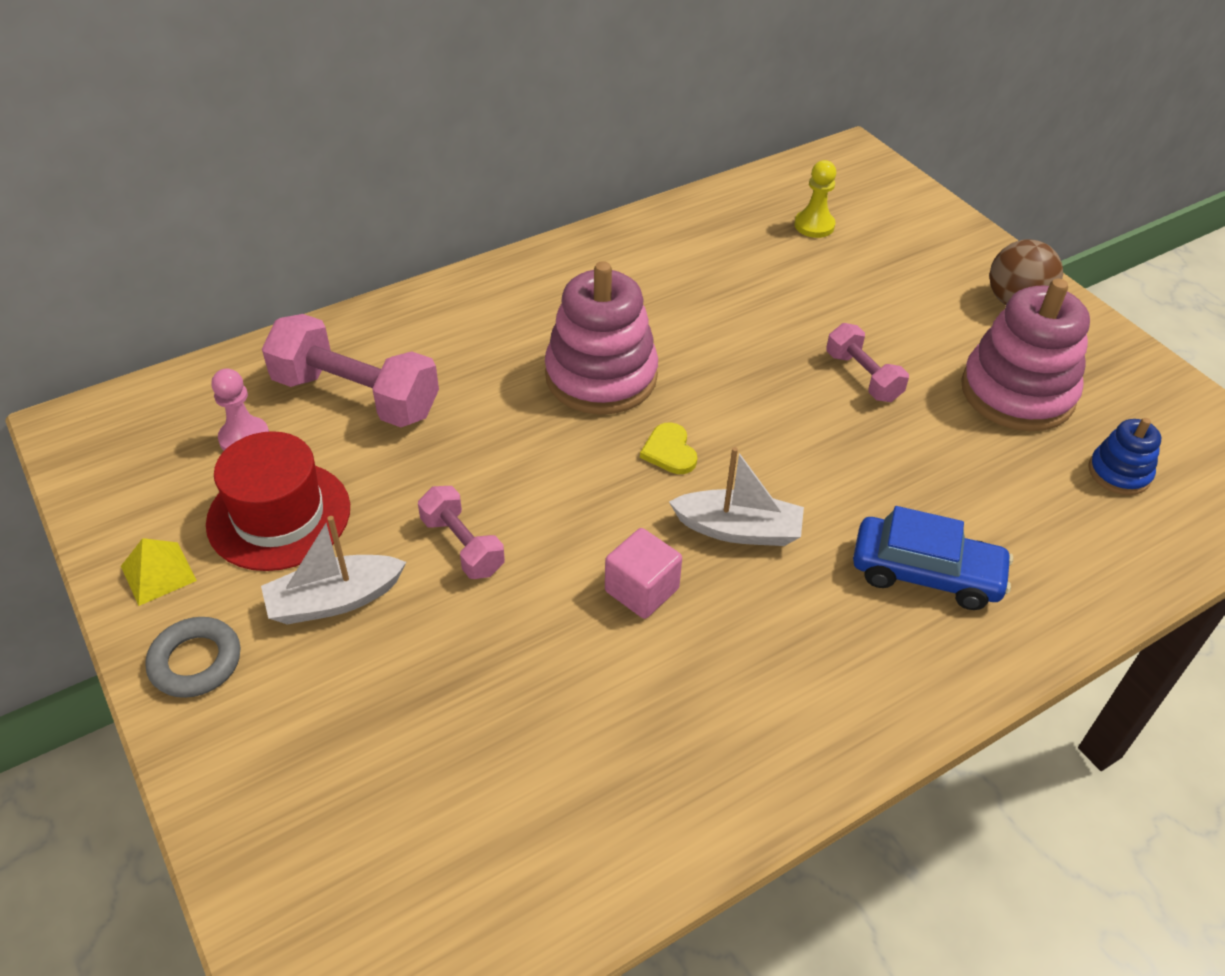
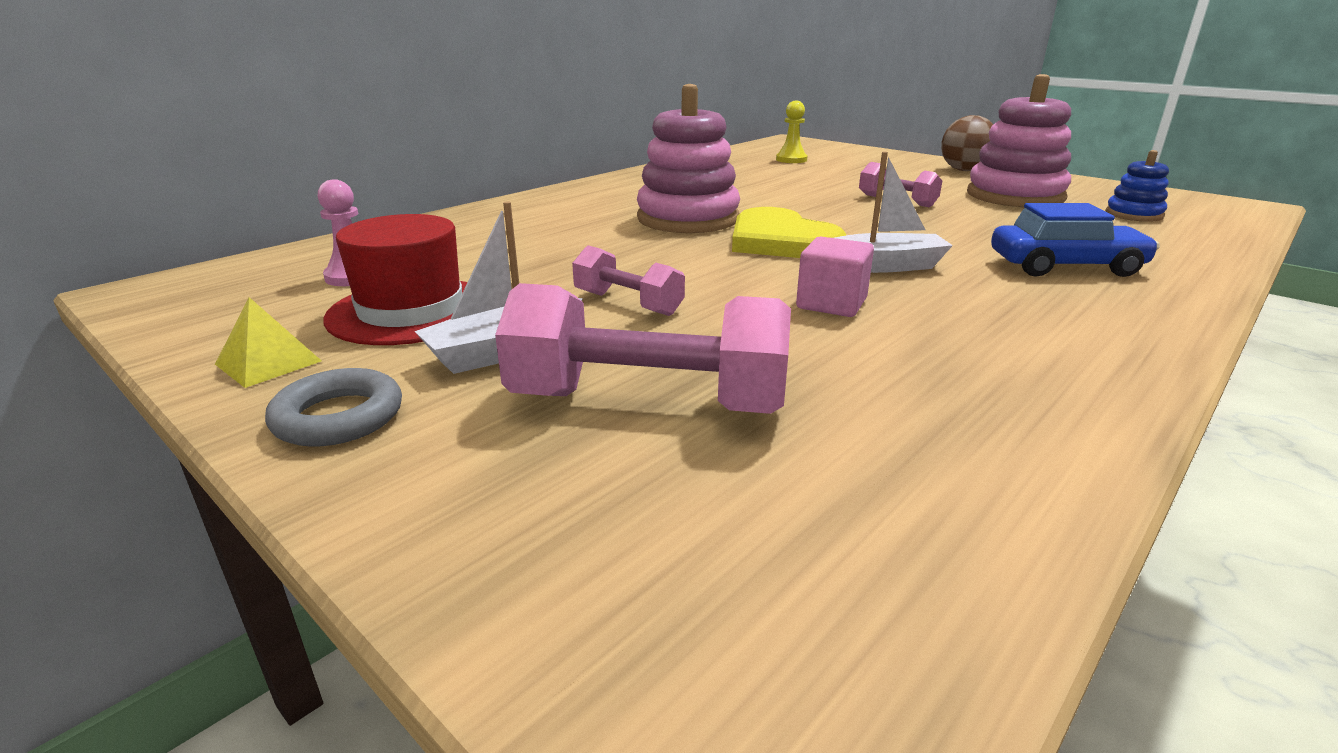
camera: 15 degrees left, 20 degrees down
(356, 396) = (464, 247): pink dumbbell -> pink dumbbell (648, 402)
(669, 451) = (781, 241): yellow heart -> yellow heart, size x2.08

